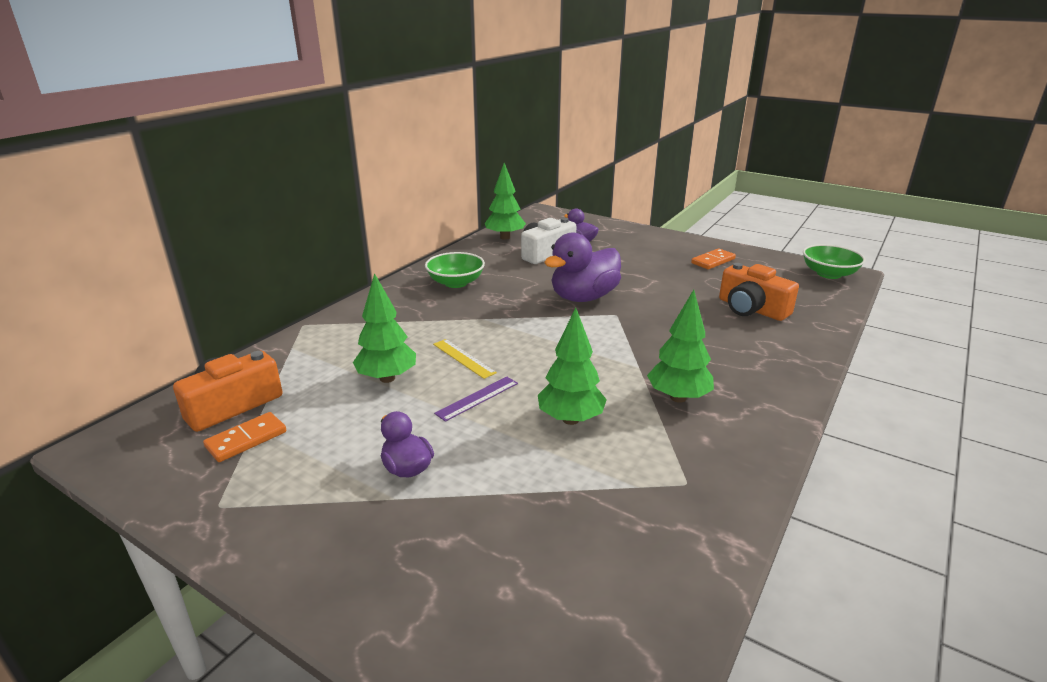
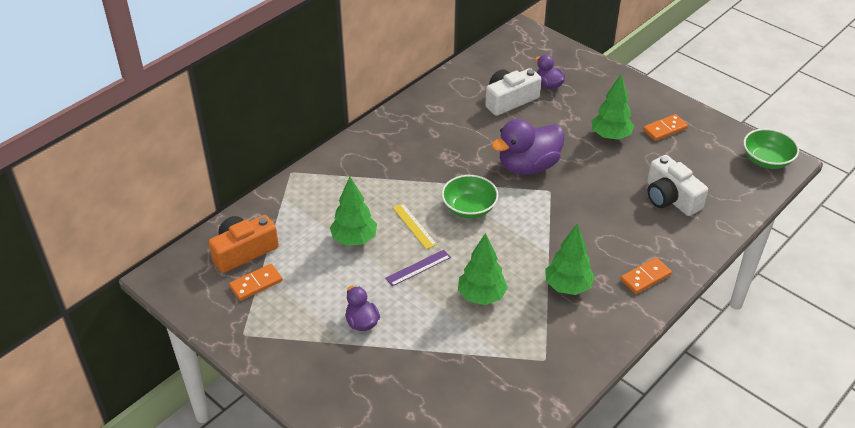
camera: 10 degrees right, 15 degrees up
(456, 283) = (421, 133): green bowl -> green bowl (469, 208)
(505, 237) = (477, 71): green tree -> green tree (610, 136)
(751, 309) = (670, 198): orange camera -> white camera
(768, 379) = (645, 277): none -> orange domino

